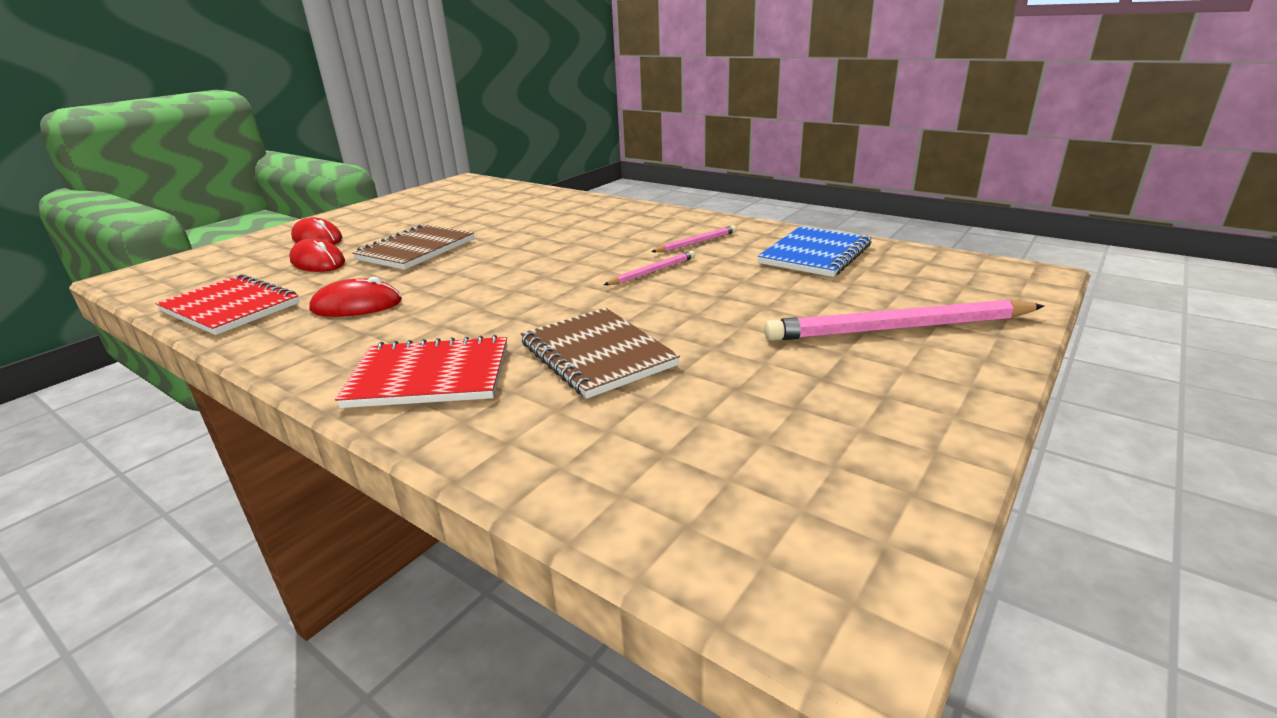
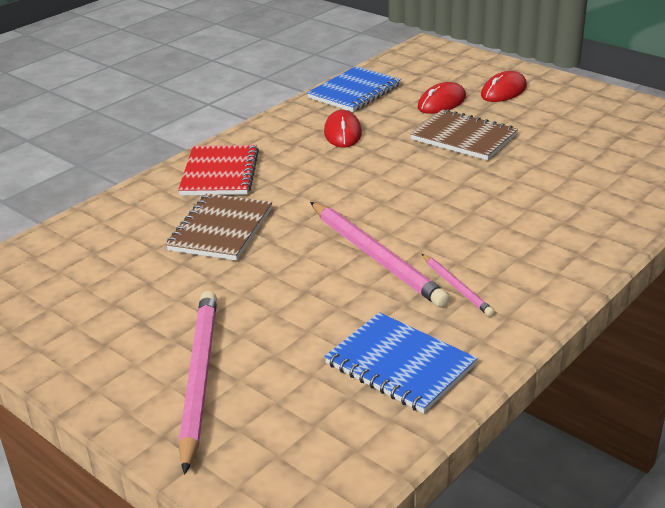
camera: 95 degrees right, 5 degrees up
(230, 307) = (354, 92): red notebook -> blue notebook
(597, 354) = (221, 229): brown notebook -> brown notebook turned 45 degrees counterclockwise
(652, 272) = (375, 256): pink pencil -> pink pencil, size x1.97

